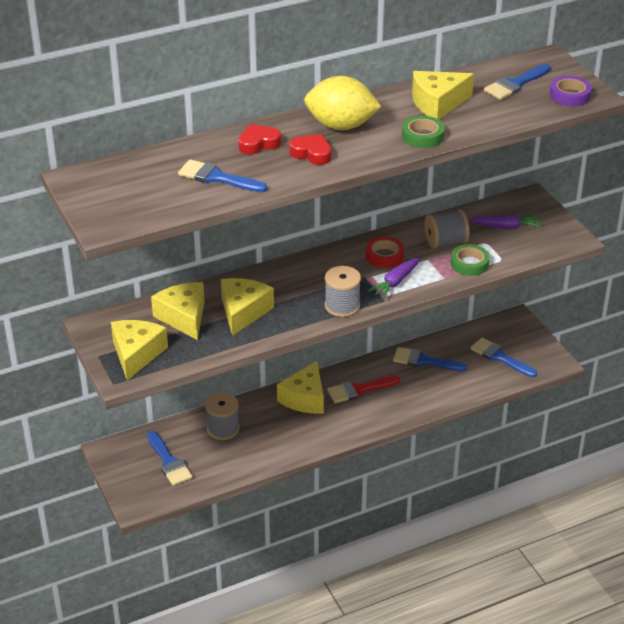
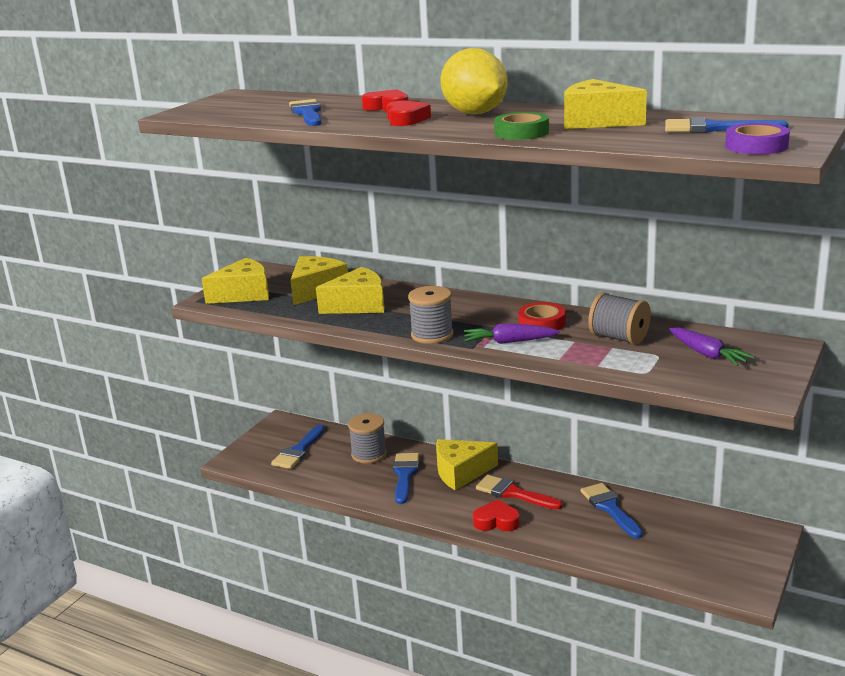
camera: 55 degrees right, 15 degrees down
(381, 415) = (496, 521): none -> red heart
(469, 264) = (606, 361): green tape -> none
(500, 357) = (692, 550): blue brush -> blue brush (405, 475)

